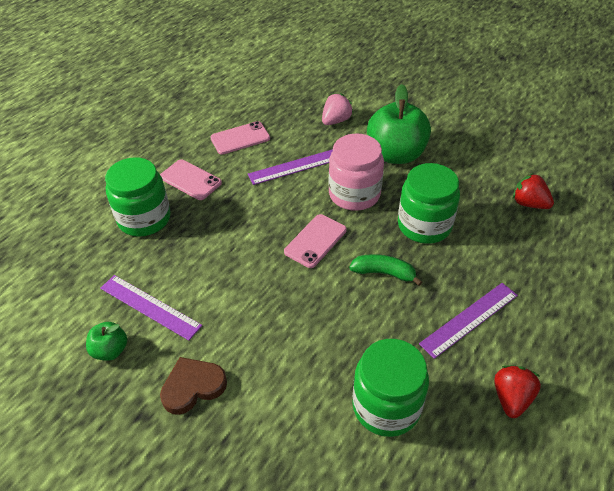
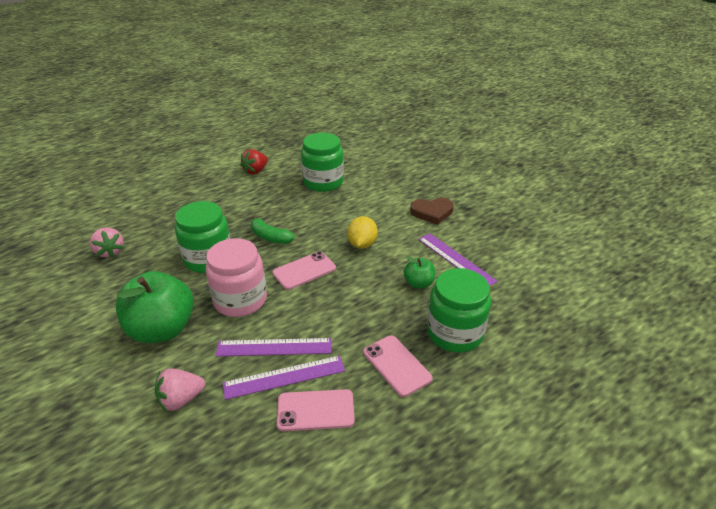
camera: 160 degrees left, 10 degrees down
(110, 350) = (487, 241): green apple -> green apple (418, 283)
(269, 296) = (362, 244): none -> yellow lemon
(469, 319) = (240, 202): purple ruler -> purple ruler (284, 377)
(529, 204) = (110, 252): red strawberry -> pink strawberry

